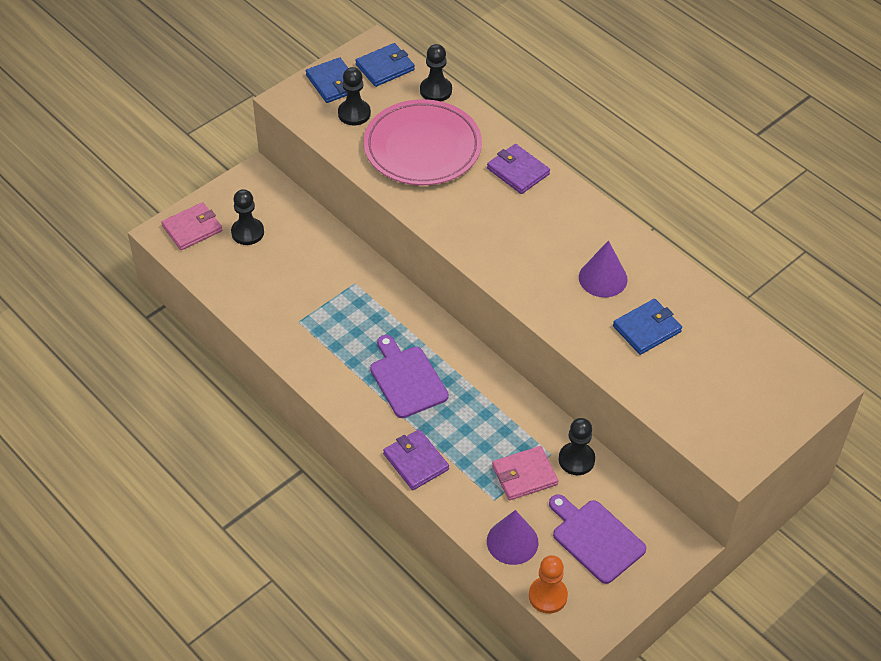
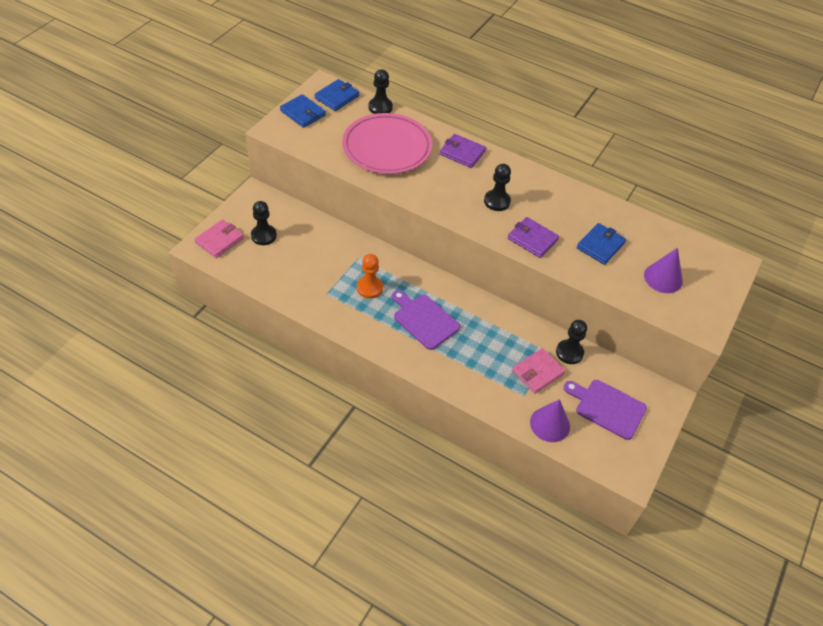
camera: 20 degrees left, 0 degrees up
(354, 113) = (327, 132): black pawn -> black pawn (497, 201)
(416, 461) = (455, 380): purple wallet -> purple wallet (532, 239)
(548, 596) = (592, 459): orange pawn -> orange pawn (369, 288)
(603, 278) = (554, 216): purple cone -> purple cone (663, 278)

